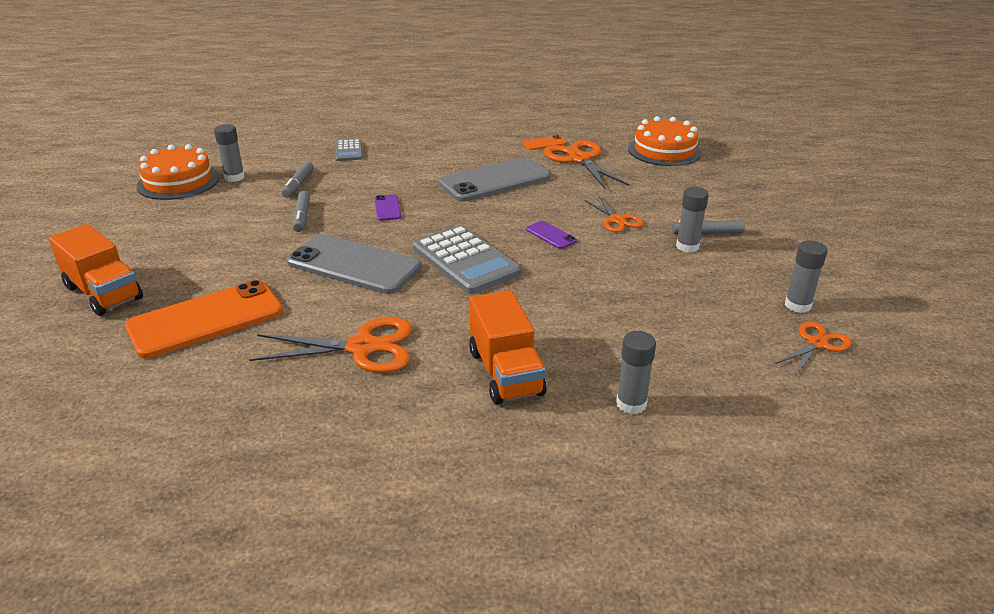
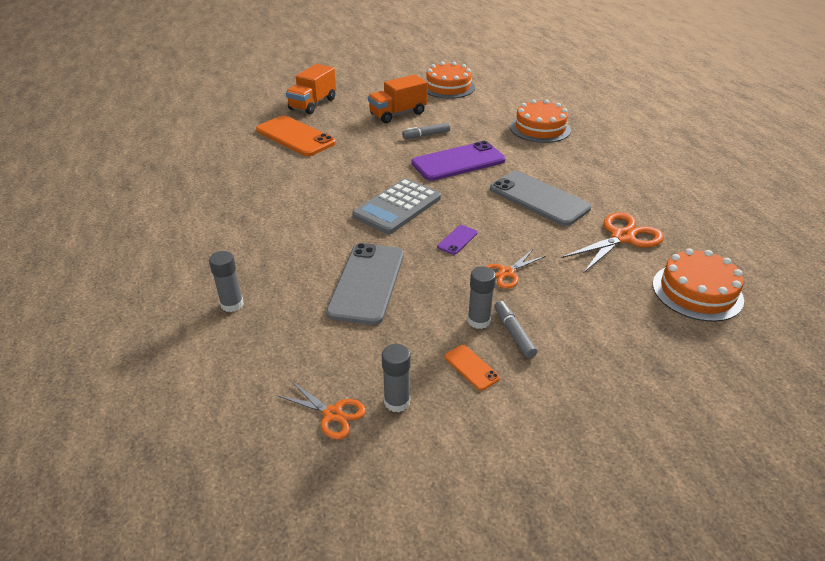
camera: 75 degrees right, 5 degrees up
(234, 177) = (466, 101): grey glue stick -> none
(298, 185) = (471, 123): grey marker -> none
(349, 151) = (540, 128): grey calculator -> orange cake
(354, 265) = (372, 166): grey phone -> grey phone (367, 283)
(362, 347) = (278, 189): orange scissors -> none
(387, 208) = (458, 162): purple phone -> purple phone, size x2.30
(506, 373) = (260, 246): orange truck -> orange truck (398, 114)
(544, 143) = (640, 213): orange phone -> orange phone (471, 367)

